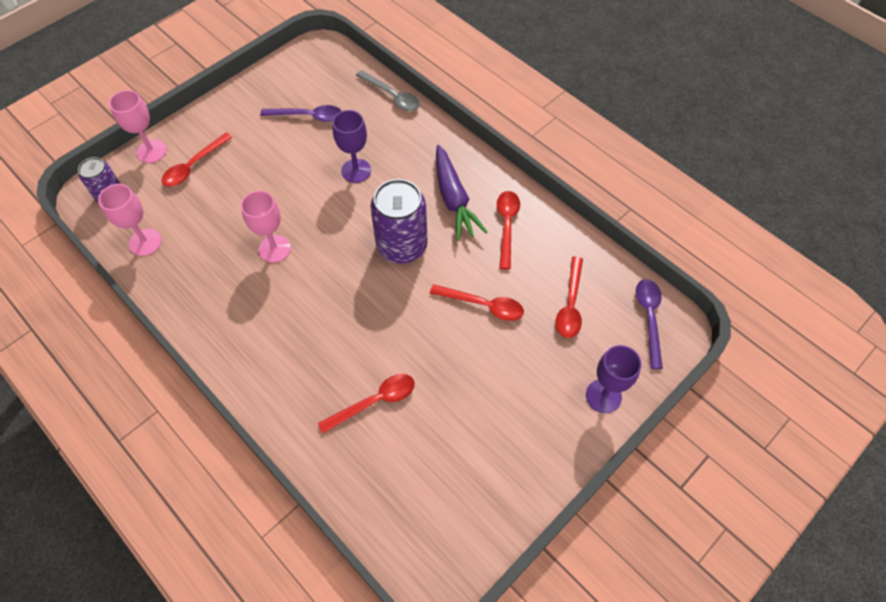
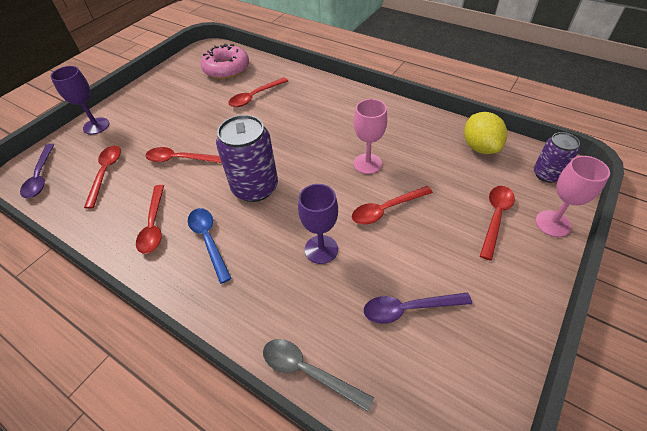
camera: 170 degrees right, 10 degrees down
(145, 242) = (480, 147): pink goblet -> yellow lemon
(283, 194) = (386, 209): none -> red spoon
(408, 491) = (226, 69): none -> pink donut
(454, 199) = (208, 240): purple carrot -> blue spoon

